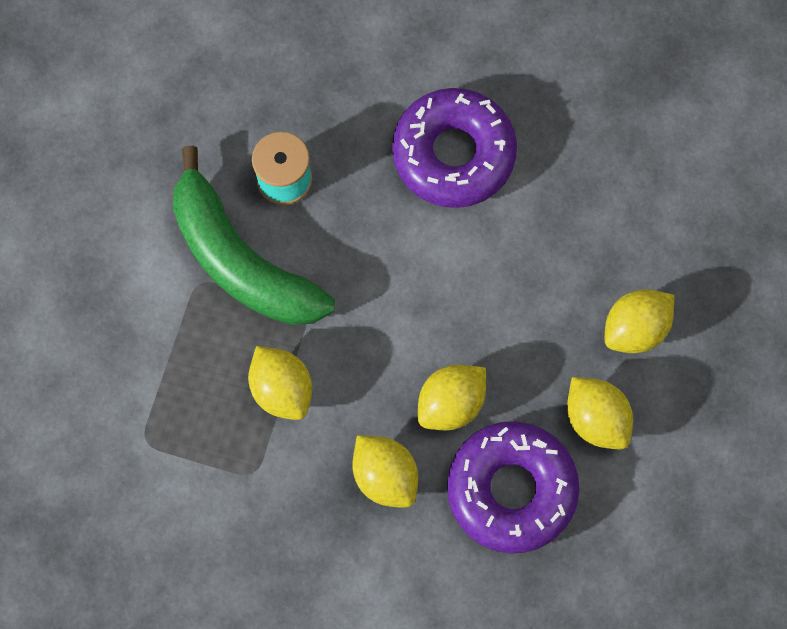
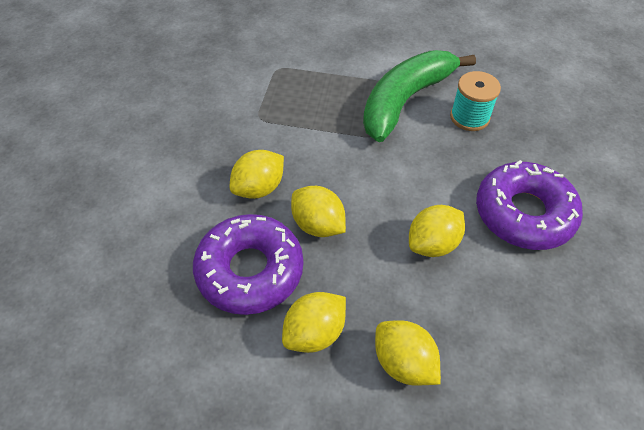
camera: 85 degrees right, 20 degrees down
(282, 389) = (318, 127): yellow lemon -> yellow lemon (433, 244)

